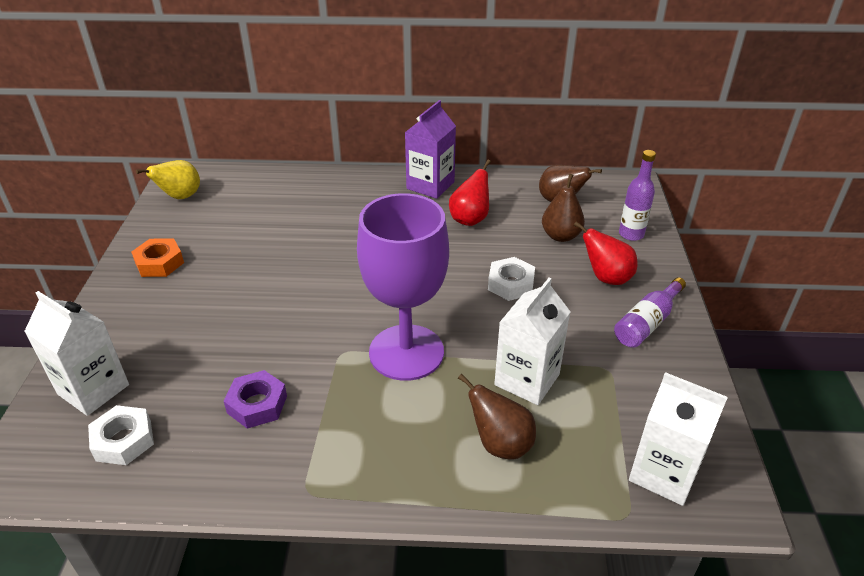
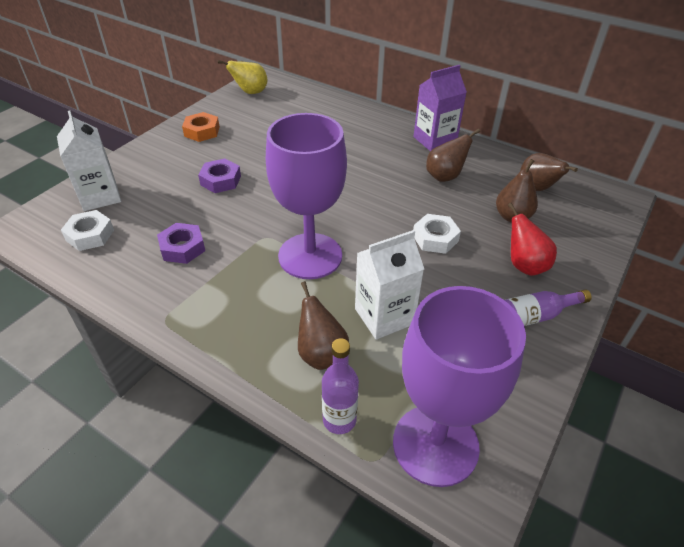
camera: 30 degrees right, 5 degrees up
(235, 311) = (220, 180): none -> purple nut
(470, 219) = (445, 176): red pear -> brown pear
(631, 234) = (581, 239): purple bottle -> purple bottle (339, 420)
(664, 473) = (435, 444): white carton -> purple goblet

